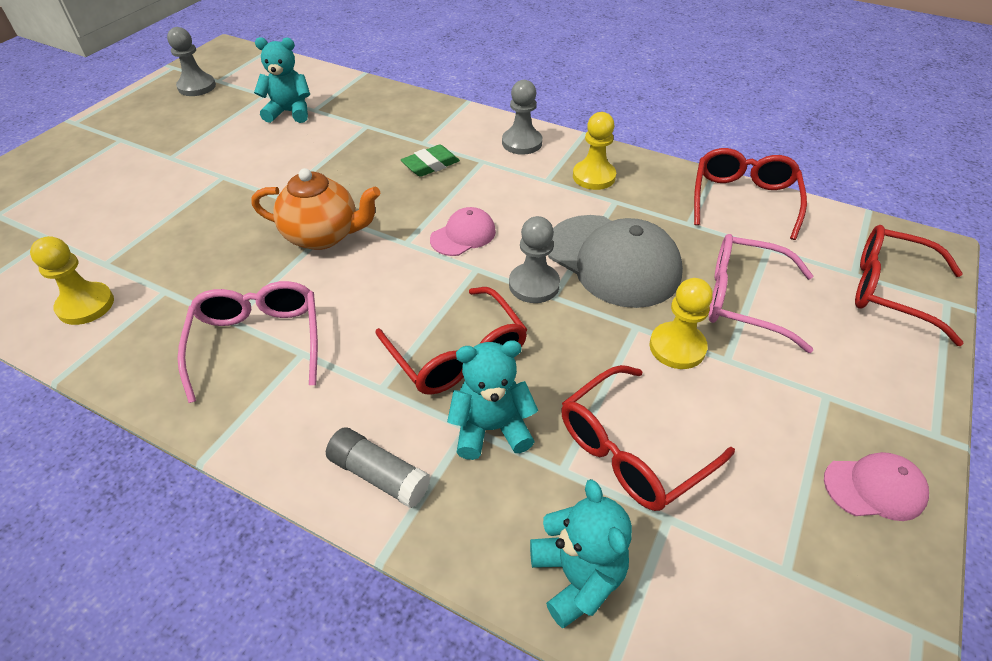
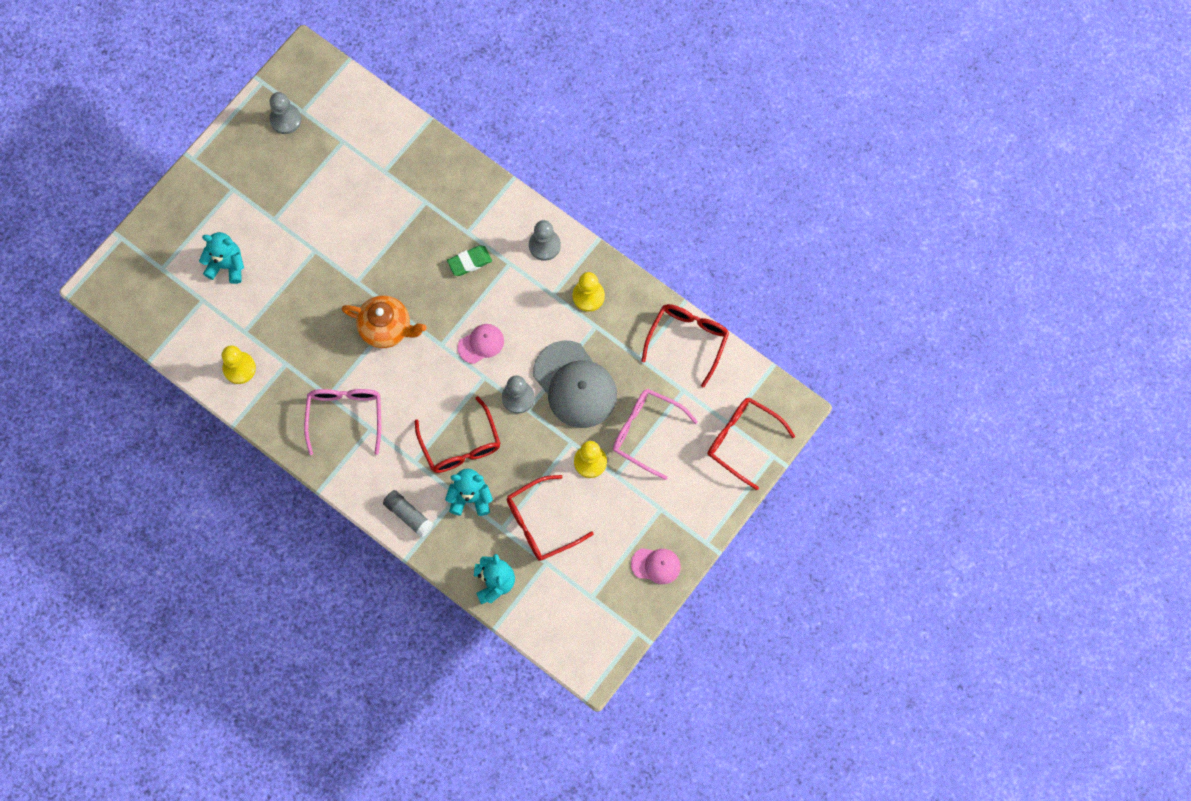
camera: 10 degrees right, 25 degrees up
(289, 112) = (364, 172): turquoise teddy bear -> turquoise teddy bear (227, 265)

